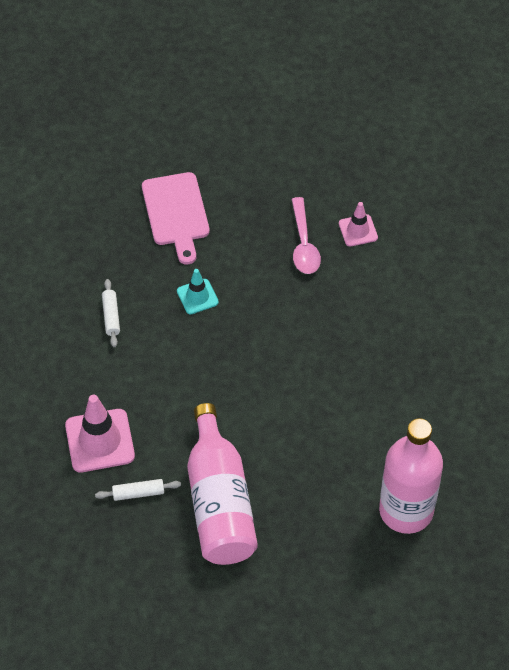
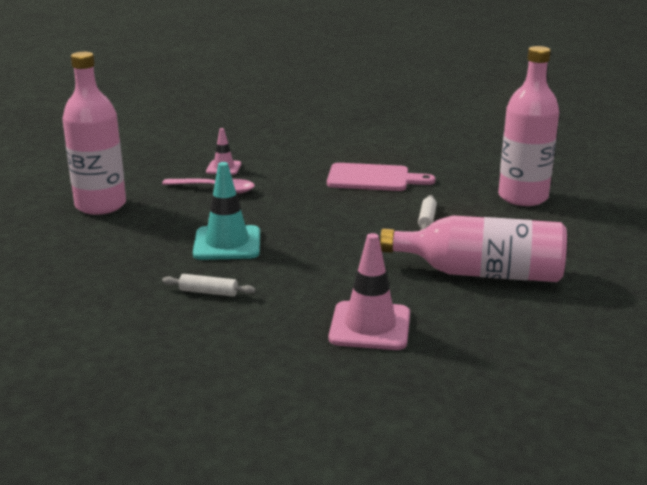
camera: 70 degrees left, 30 degrees down
(138, 493) = (451, 314): white rolling pin -> white rolling pin (427, 219)
(176, 213) = (114, 237): pink cutting board -> pink cutting board (373, 178)
(197, 297) = (227, 243): turquoise traffic cone -> turquoise traffic cone, size x1.73
(231, 174) = (100, 205): none -> pink bottle

